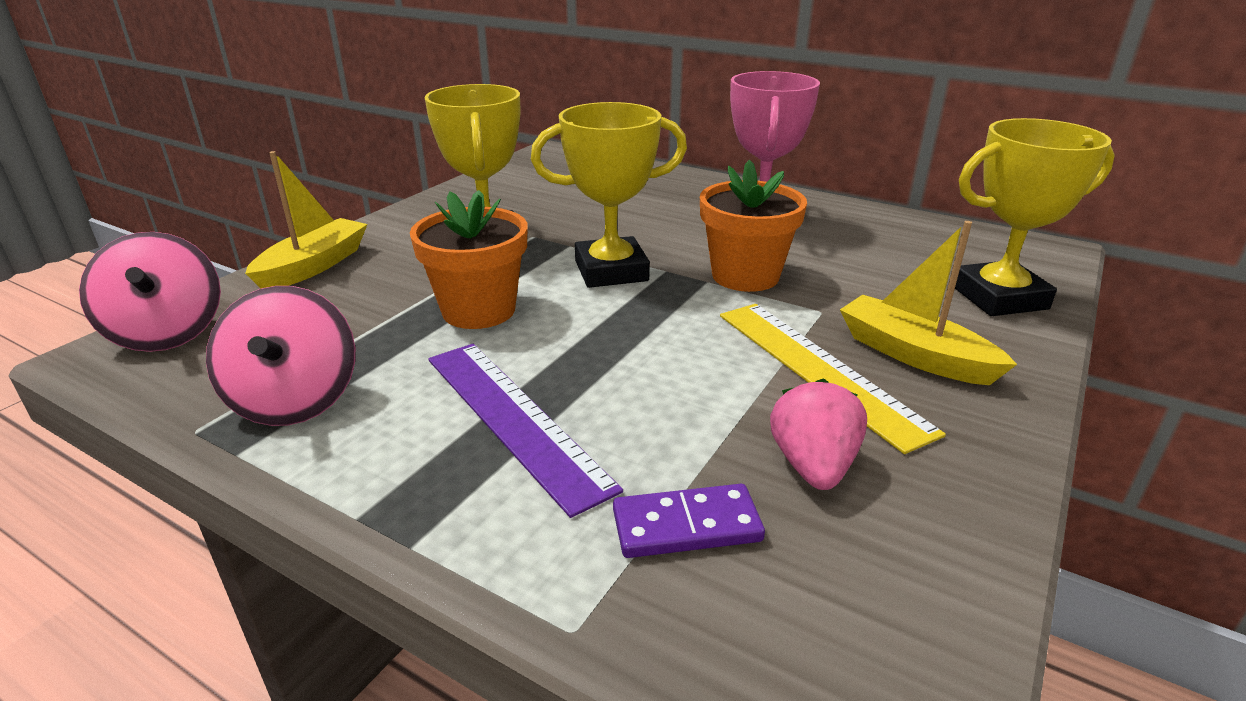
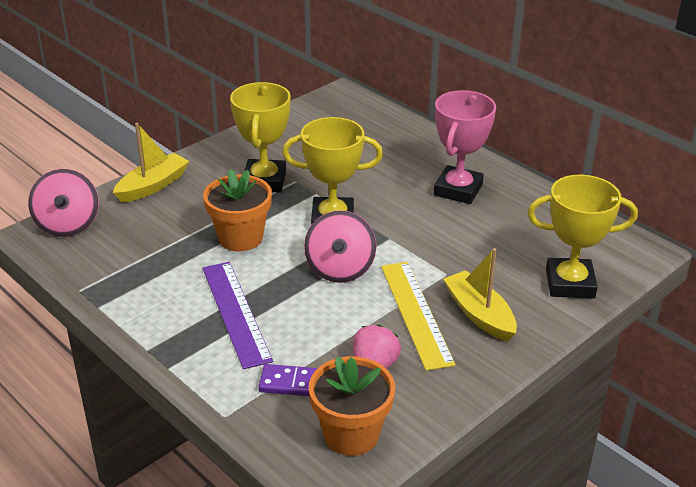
camera: 15 degrees right, 5 degrees up
(295, 401) = (129, 281): pink spinning top -> pink spinning top (340, 269)
(745, 276) = (416, 238): orange flower pot -> orange flower pot (351, 434)

